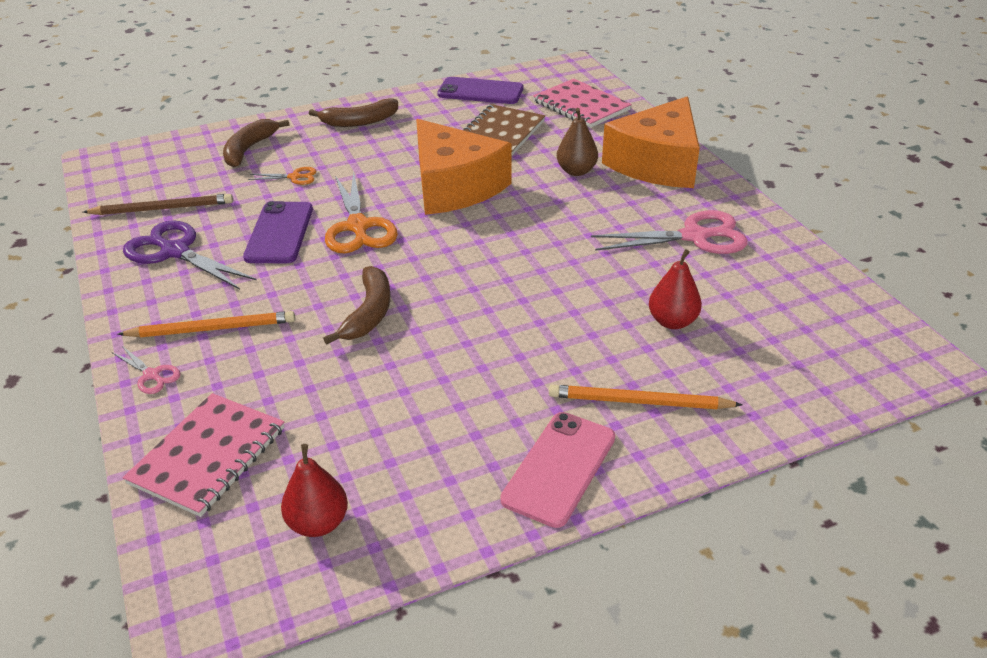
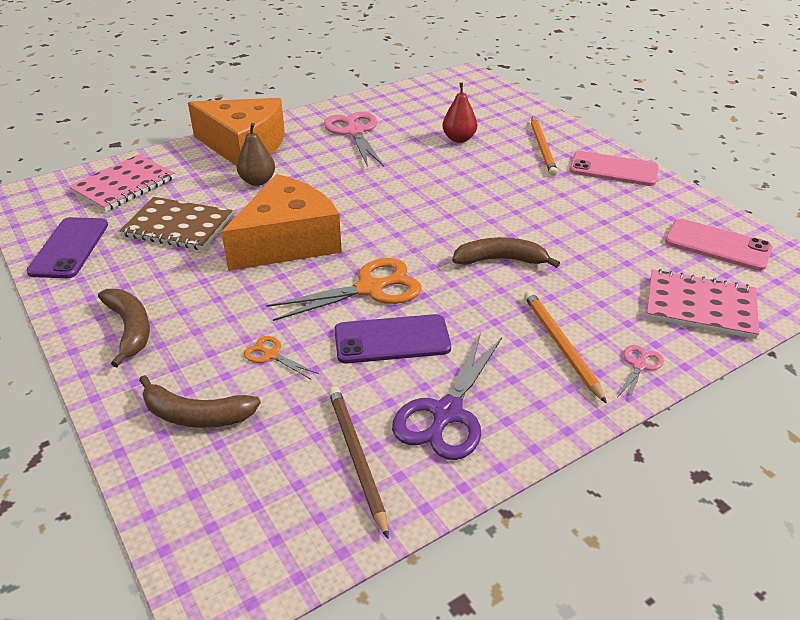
camera: 100 degrees left, 0 degrees up
(294, 177) = (271, 355): orange scissors -> orange scissors turned 45 degrees counterclockwise
(318, 523) = (717, 245): red pear -> pink phone

